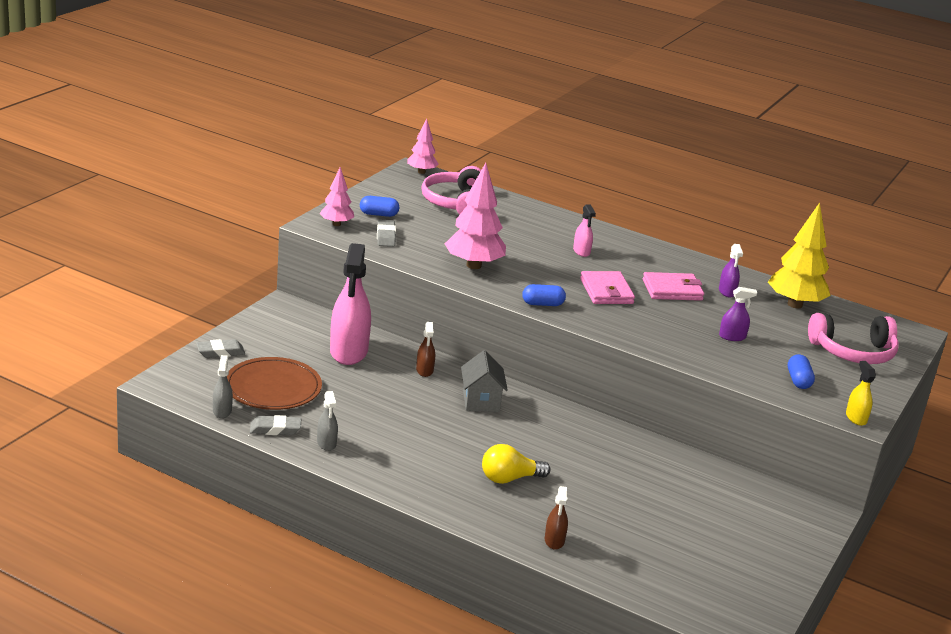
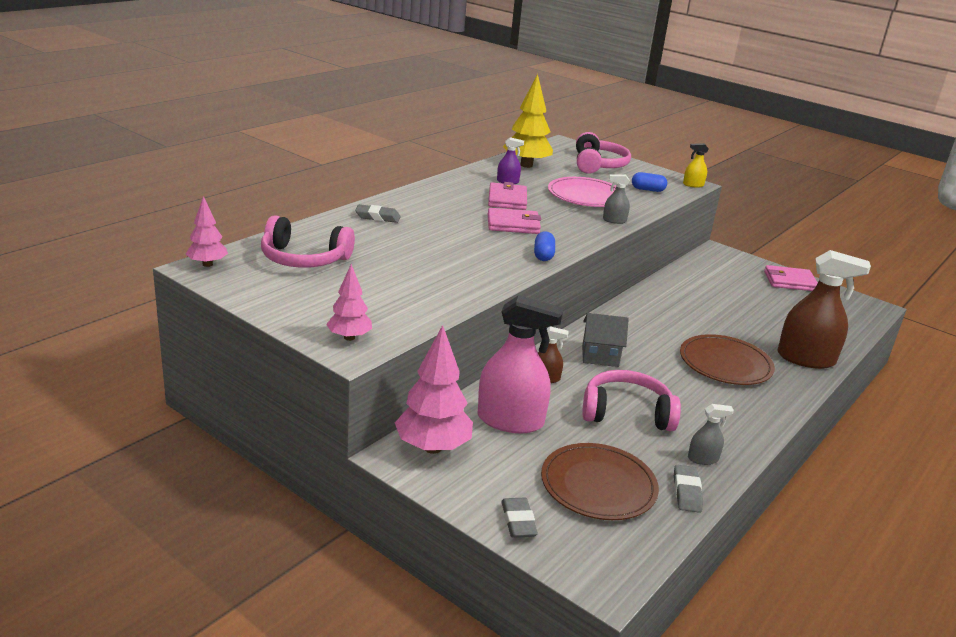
camera: 80 degrees left, 0 degrees up
(222, 411) = (659, 531): grey spray bottle -> grey spray bottle (614, 220)
(378, 214) = (326, 307): blue capsule -> none
(385, 409) = (626, 413): none -> pink headphones
(386, 236) = (388, 311): grey eraser -> grey eraser (377, 217)
(473, 265) = (462, 273): pink tree -> pink tree (432, 447)
(509, 478) = (725, 363): yellow light bulb -> brown plate
(554, 540) = (806, 359): brown spray bottle -> brown spray bottle, size x2.19
(581, 251) = (431, 220): pink spray bottle -> none
(732, 337) = (586, 196): purple spray bottle -> pink plate
(774, 565) = (790, 281): none -> pink wallet

